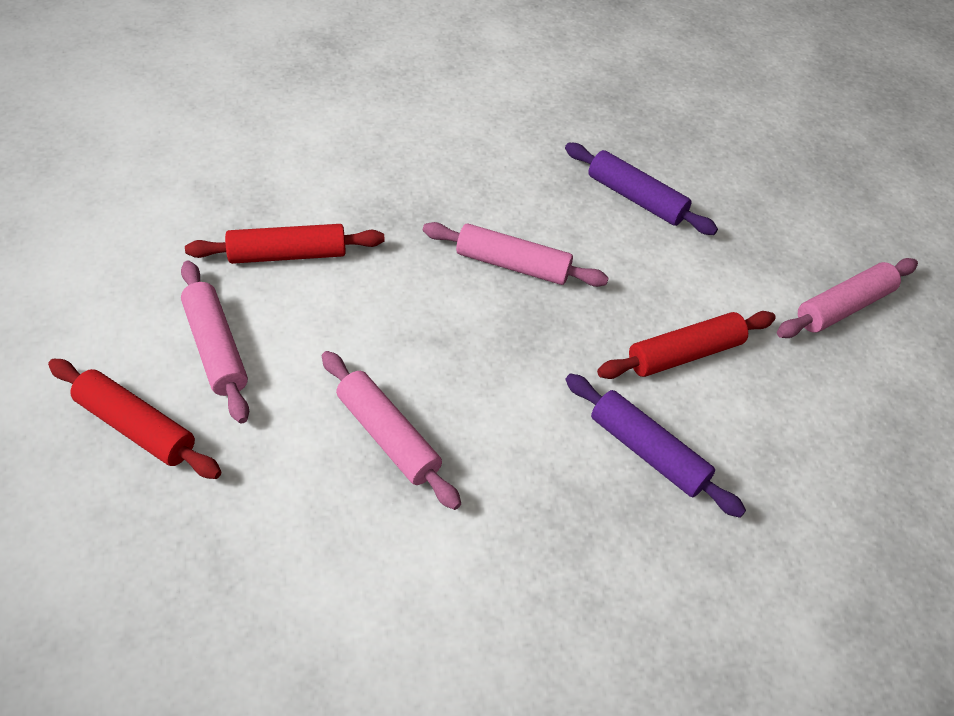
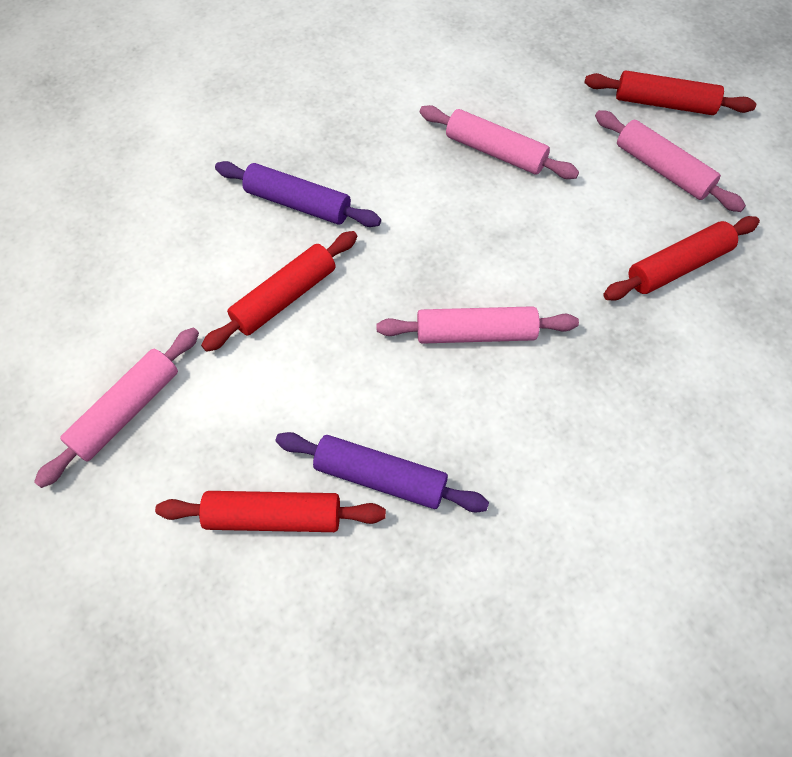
camera: 165 degrees right, 10 degrees up
(724, 202) = (274, 516): none -> red rolling pin

